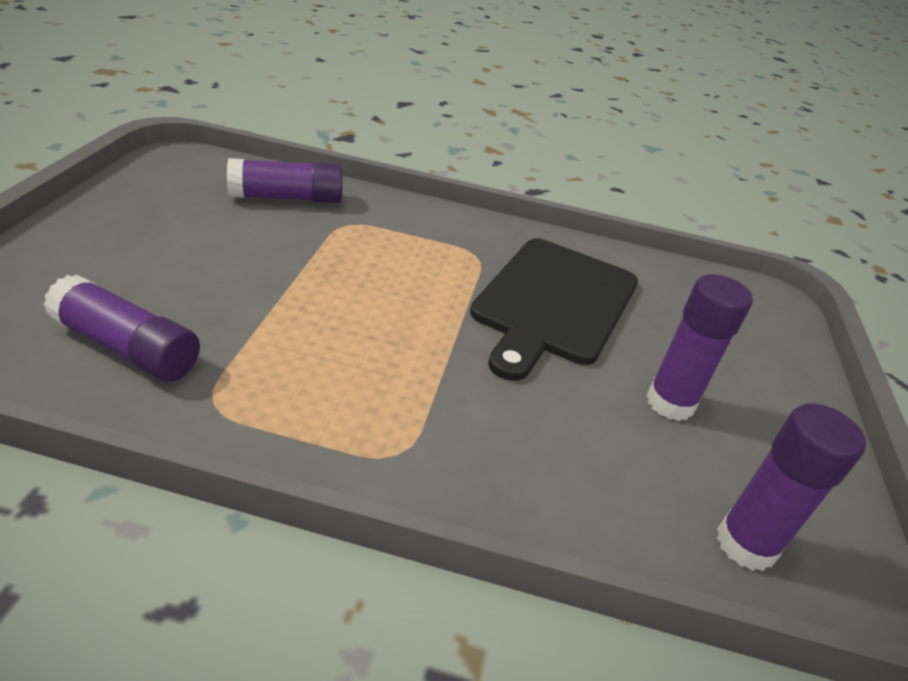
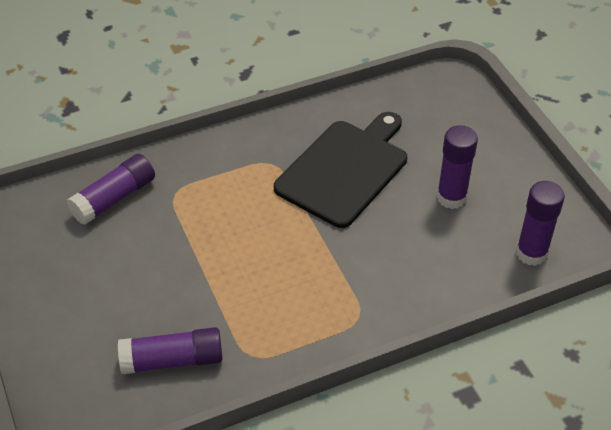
camera: 30 degrees left, 10 degrees up
(554, 303) = (345, 170): black cutting board -> black cutting board turned 135 degrees counterclockwise

